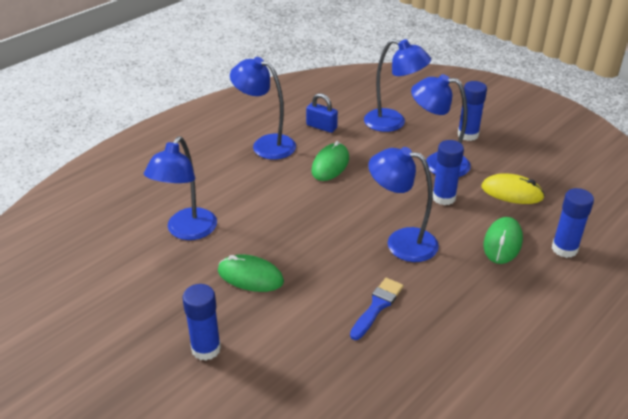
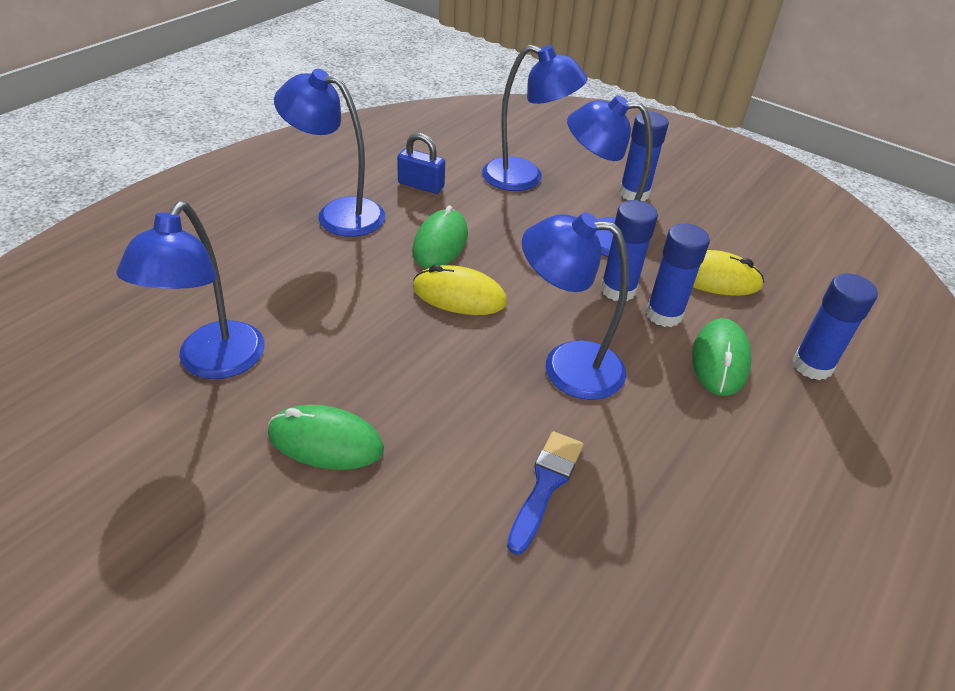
camera: 10 degrees left, 5 degrees up
(206, 349) = (250, 595): blue glue stick -> blue glue stick (664, 314)
(338, 198) = (459, 295): none -> yellow mouse

